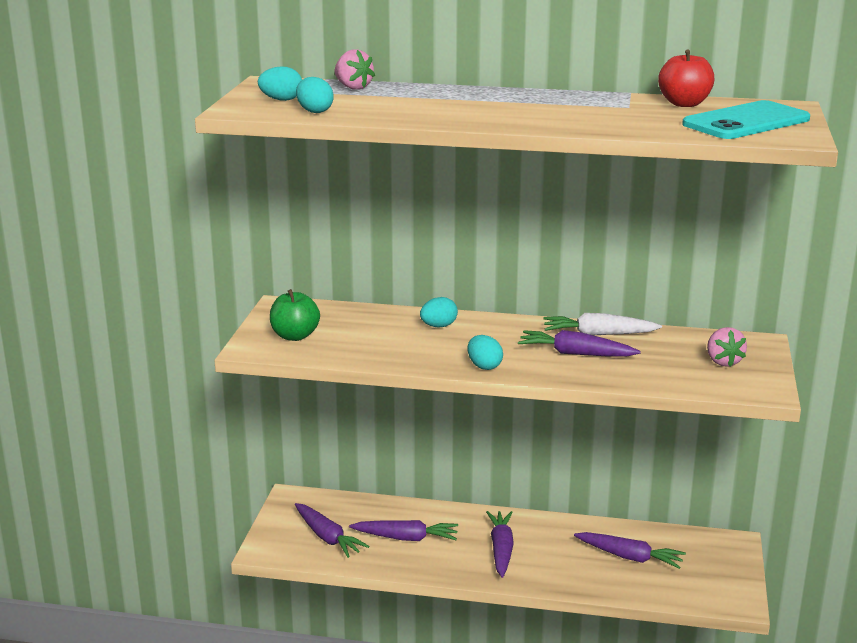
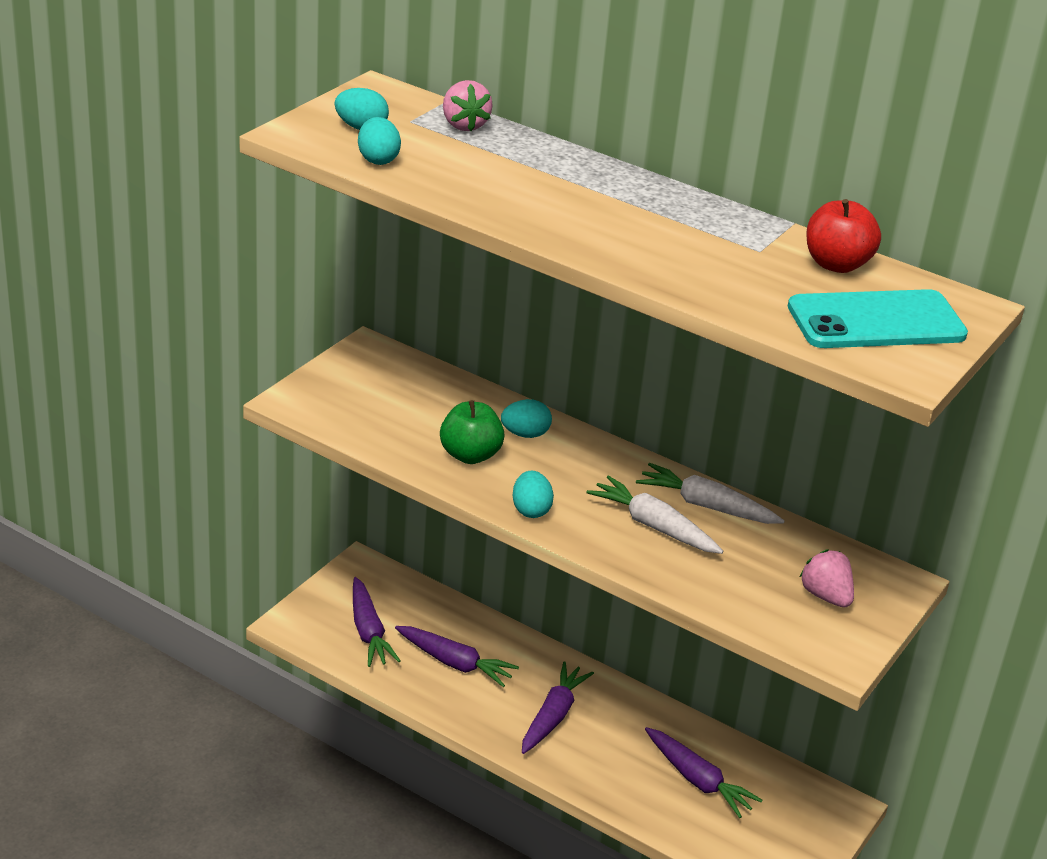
camera: 20 degrees right, 10 degrees up
(295, 336) = (352, 398): green apple -> green apple (470, 455)
(575, 354) = (653, 526): purple carrot -> white carrot
(723, 361) = (826, 596): pink strawberry -> pink strawberry turned 135 degrees clockwise

